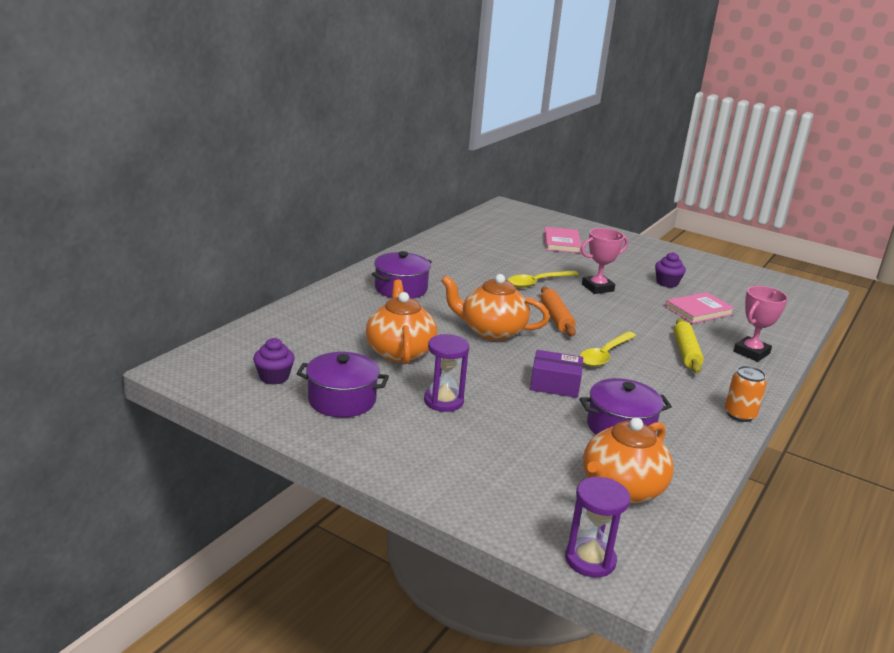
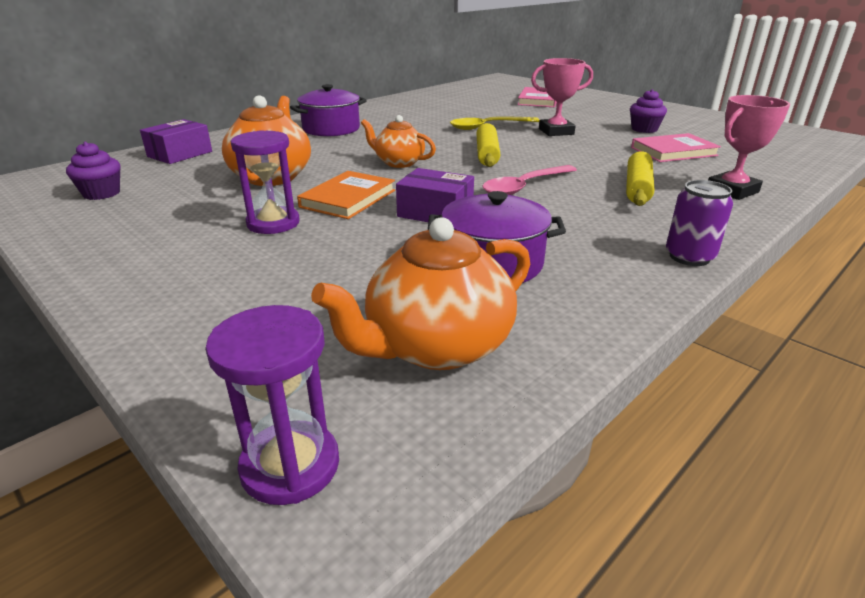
camera: 15 degrees right, 5 degrees up
(292, 327) = (180, 154): none -> purple box
(342, 400) = (150, 217): purple pot -> none
(480, 373) = (348, 199): none -> orange book
(491, 331) = (398, 163): orange teapot -> orange teapot, size x0.64
(556, 318) = (486, 154): orange rolling pin -> yellow rolling pin
(604, 355) = (524, 187): yellow spoon -> pink spoon
(740, 415) = (689, 257): orange can -> purple can

